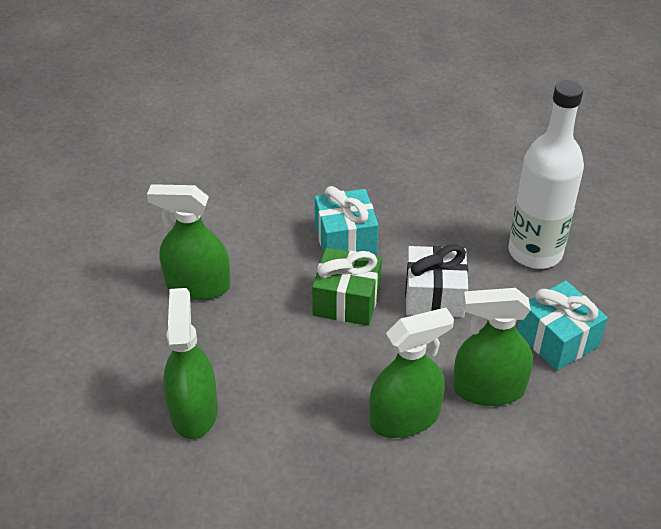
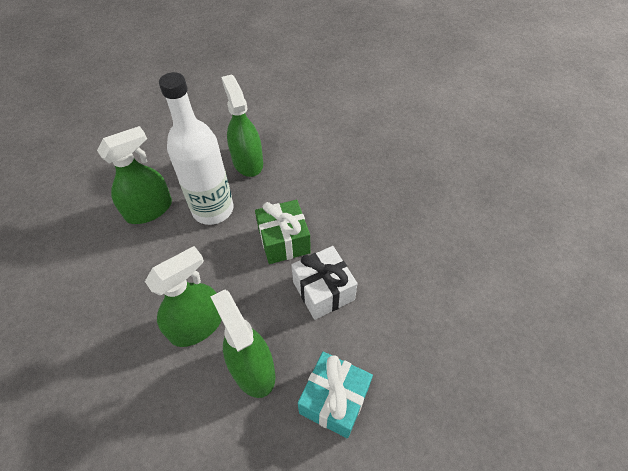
camera: 60 degrees right, 10 degrees up
(345, 239) = (340, 213): turquoise gift -> none
(405, 418) = (197, 325): green spray bottle -> green spray bottle turned 75 degrees counterclockwise
(535, 252) = (421, 340): white bottle -> white bottle (213, 209)

